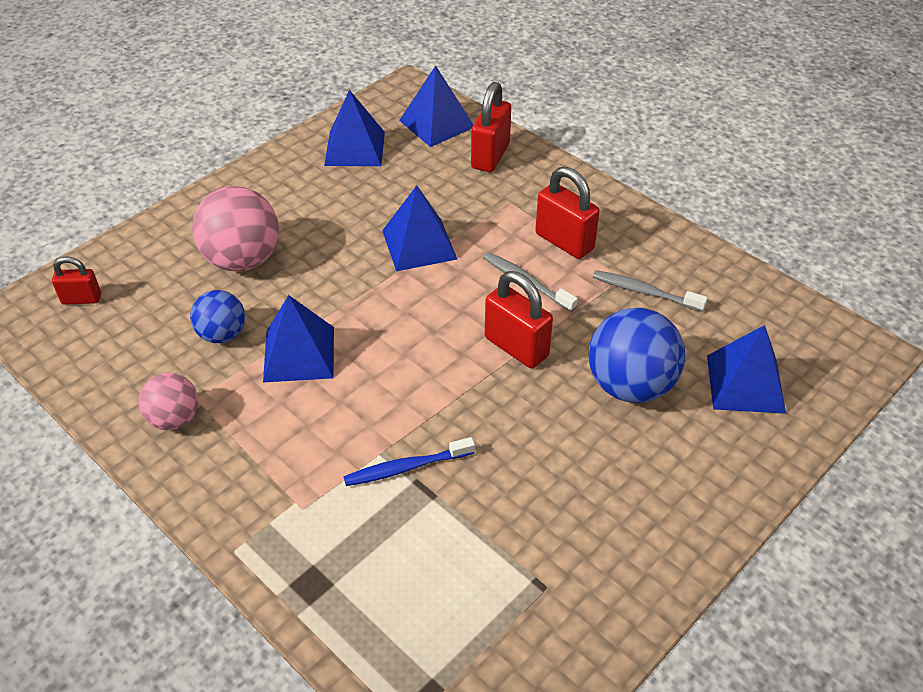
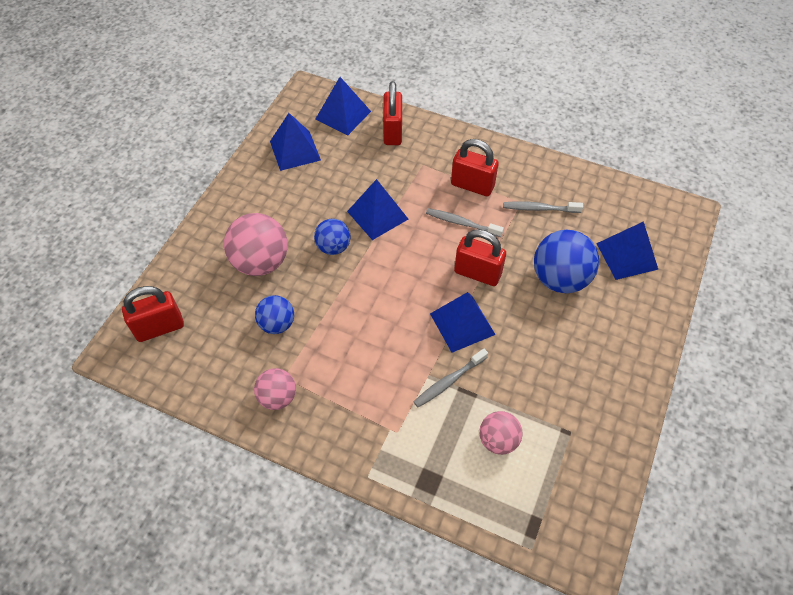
camera: 20 degrees left, 10 degrees up
(81, 299) = (159, 327): red padlock -> red padlock, size x1.67
(299, 354) = (338, 322): blue pyramid -> blue pyramid (462, 324)
(342, 266) = (333, 247): none -> blue ball
(406, 468) = (449, 381): blue toothbrush -> grey toothbrush
(435, 563) = (498, 440): none -> pink ball

